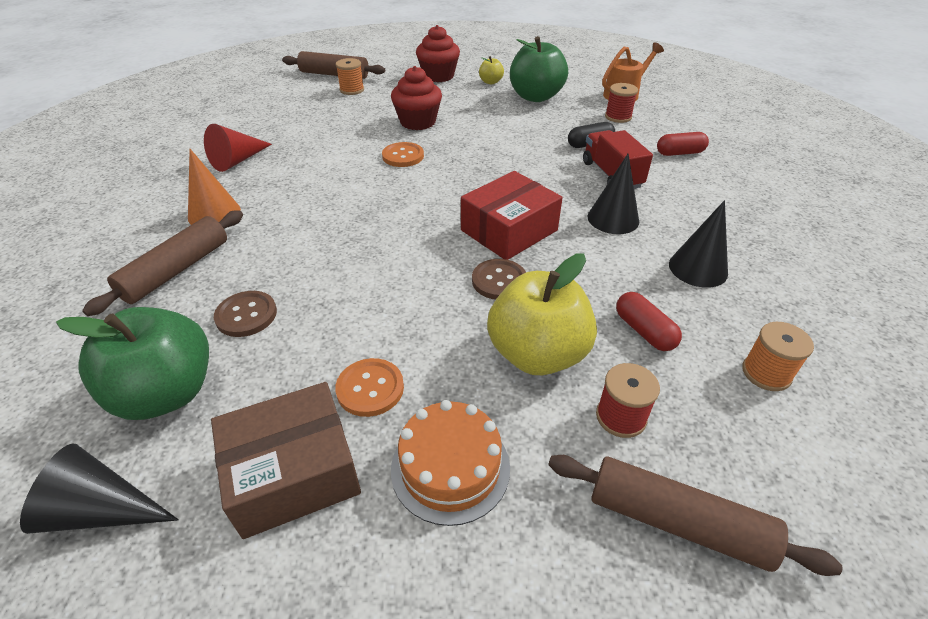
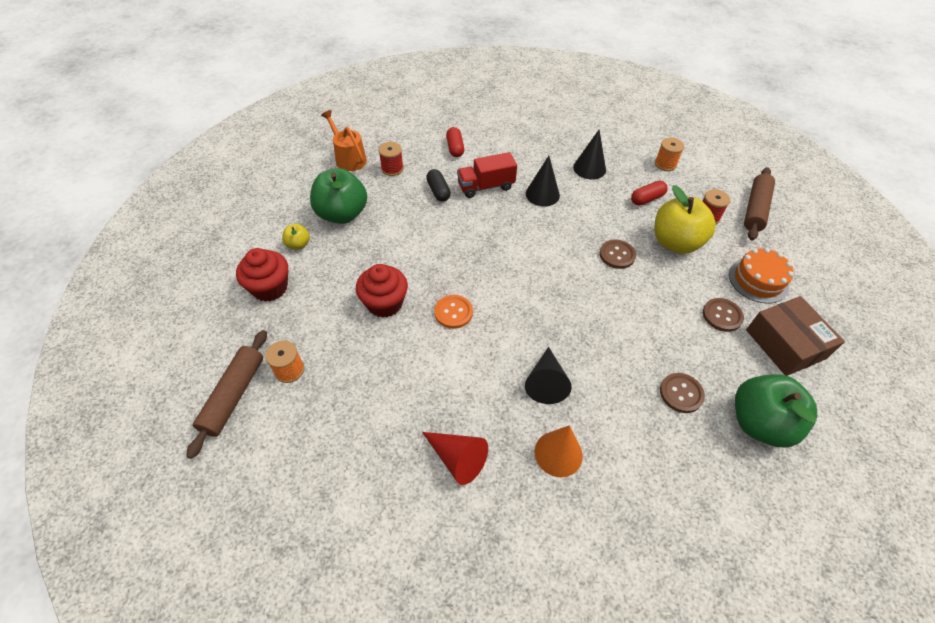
camera: 90 degrees left, 10 degrees up
(101, 510) = (840, 429): black cone -> black cone (546, 382)
(177, 270) = (643, 459): brown rolling pin -> none
(370, 388) = (722, 315): orange button -> brown button
(509, 230) = (561, 247): red box -> none

